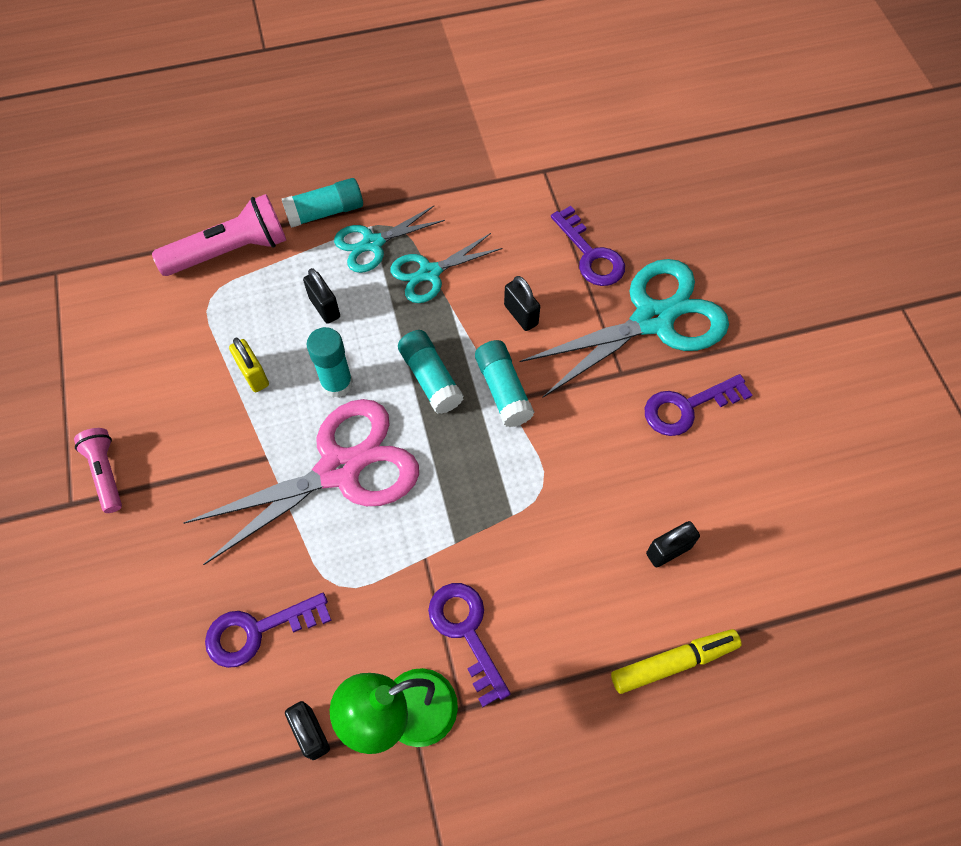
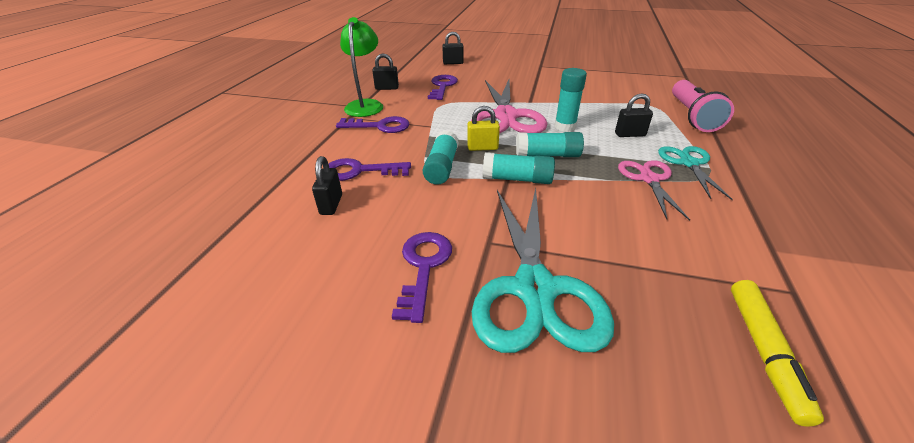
camera: 120 degrees right, 25 degrees down
(106, 473) = (550, 72): pink flashlight -> none
(253, 375) = (587, 107): yellow padlock -> yellow padlock (482, 148)
(325, 212) = (728, 152): turquoise glue stick -> turquoise glue stick (442, 167)
(430, 273) = (649, 179): turquoise scissors -> pink scissors
(521, 315) = (584, 208): black padlock -> black padlock (453, 63)
(591, 255) = (643, 278): purple key -> purple key (359, 171)
(673, 662) = (273, 179): yellow marker -> yellow marker (764, 352)

